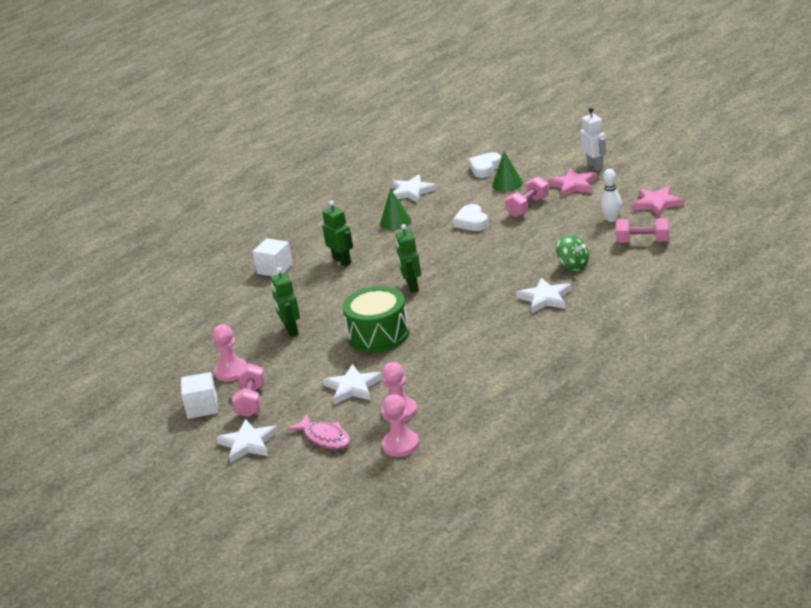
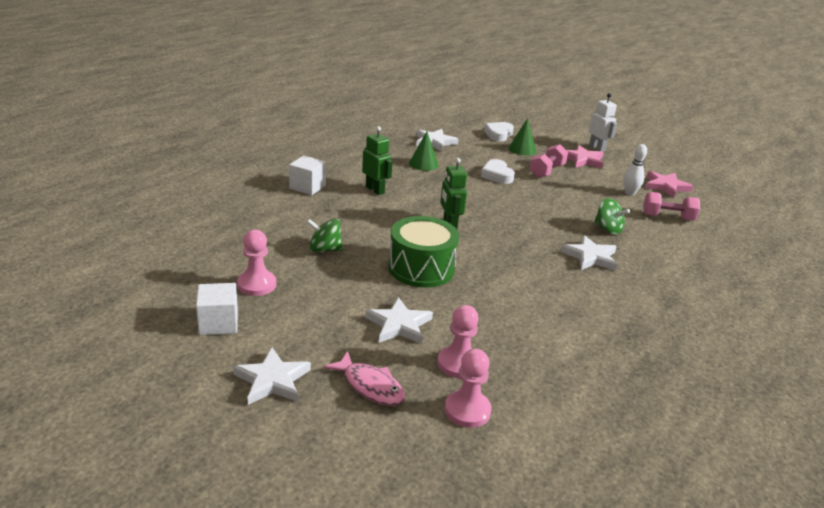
camera: 10 degrees left, 0 degrees up
(251, 401) = (279, 324): pink dumbbell -> none
(291, 330) = (325, 249): green robot -> green spinning top

